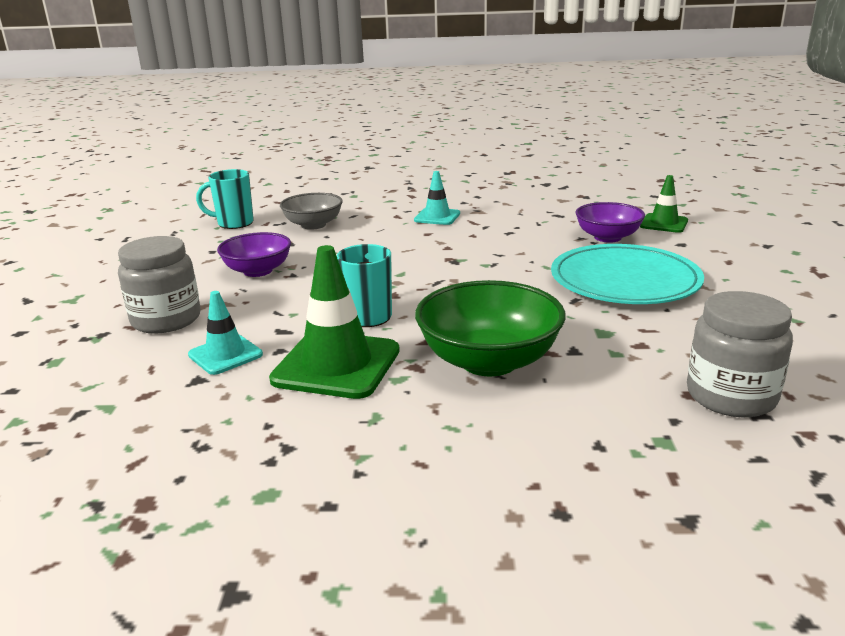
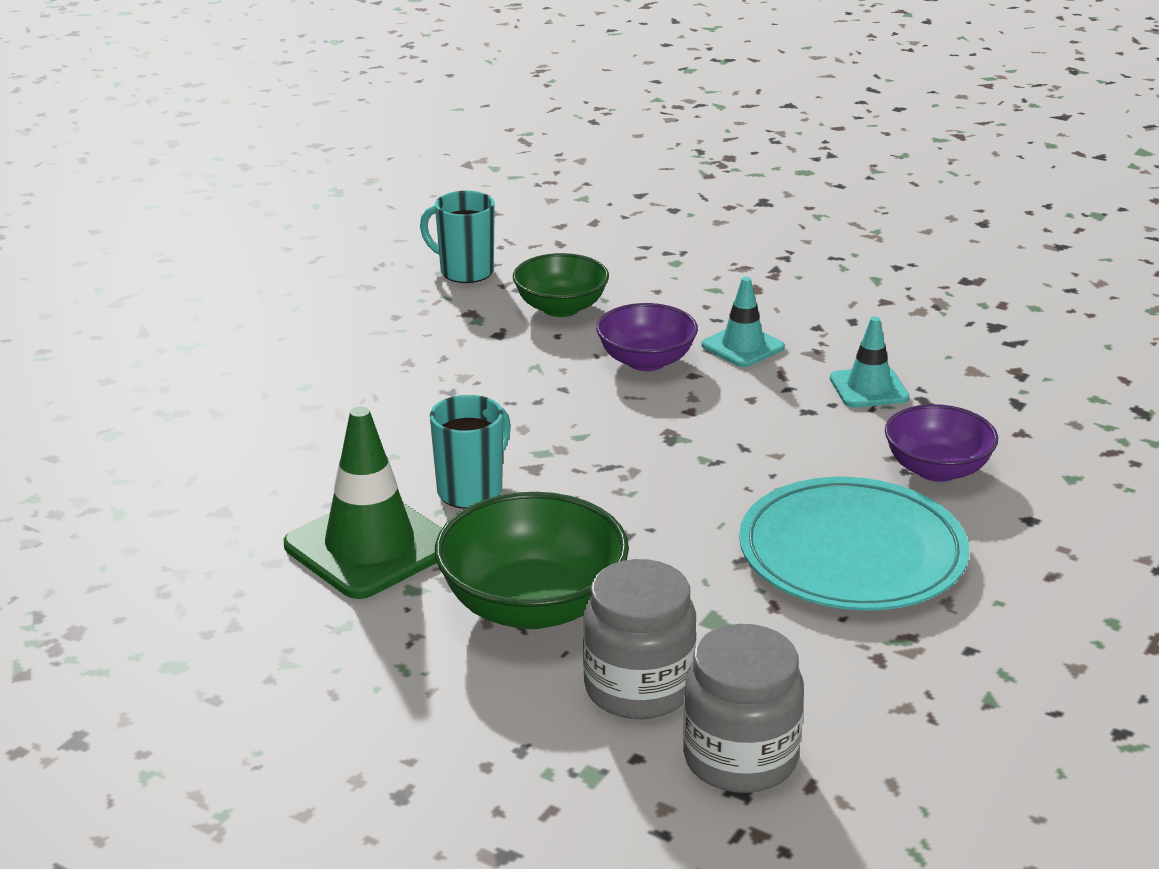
camera: 30 degrees right, 5 degrees up
(166, 320) = (257, 415): grey jar -> grey jar (638, 688)
(225, 355) = (274, 489): turquoise traffic cone -> turquoise traffic cone (869, 388)
(258, 271) = (417, 371): purple bowl -> purple bowl (646, 361)
(313, 225) = (561, 308): grey bowl -> green bowl
(664, 223) = (1063, 472): green traffic cone -> none

